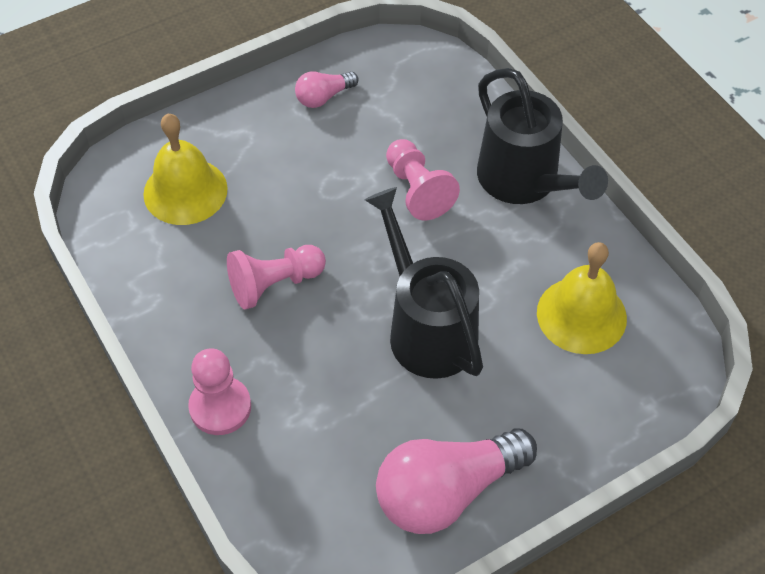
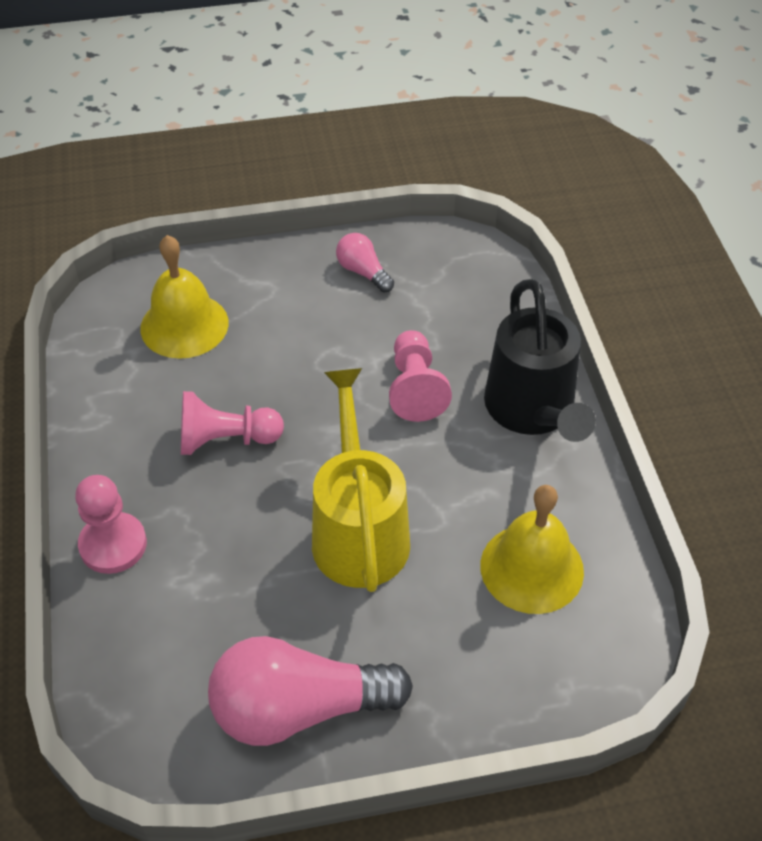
camera: 20 degrees right, 5 degrees down
(323, 97) = (363, 272): pink light bulb -> pink light bulb turned 60 degrees clockwise
(426, 327) = (358, 530): black watering can -> yellow watering can

